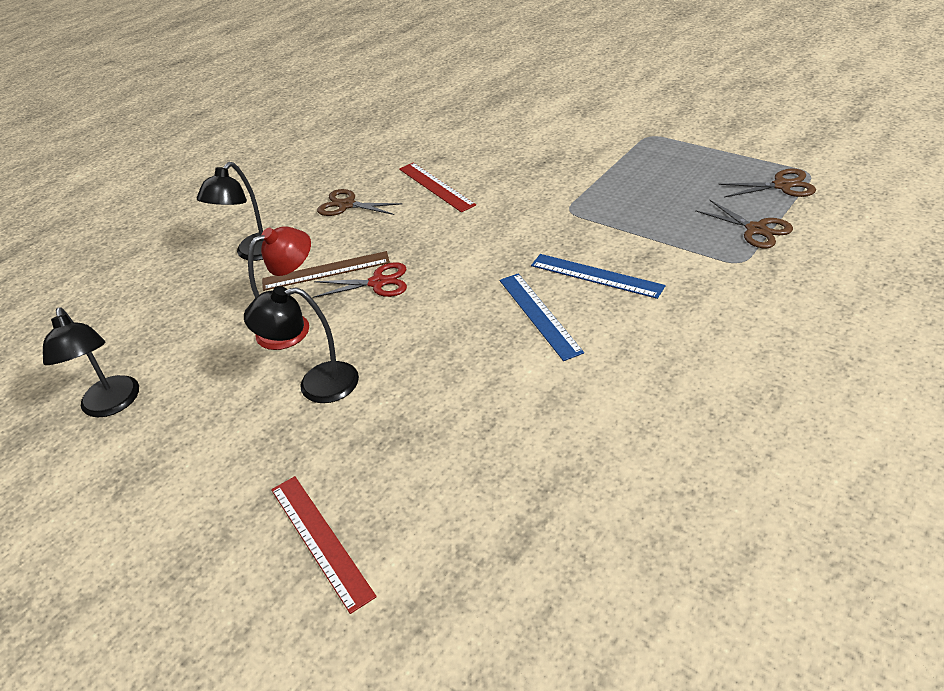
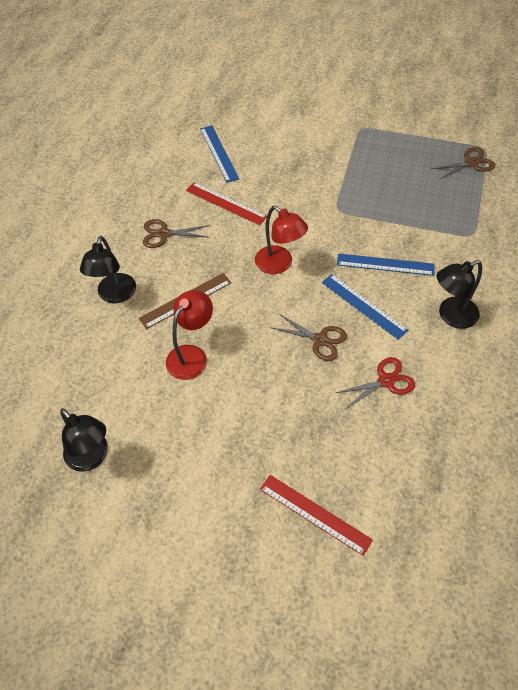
camera: 25 degrees left, 15 degrees up
(316, 384) = (239, 400): black lamp -> black lamp (451, 316)
(378, 283) = (233, 303): red scissors -> red scissors (386, 381)
(459, 140) = (219, 153): none -> blue ruler
(459, 254) = (279, 264): none -> red lamp
(756, 230) = (470, 205): brown scissors -> brown scissors (320, 340)

